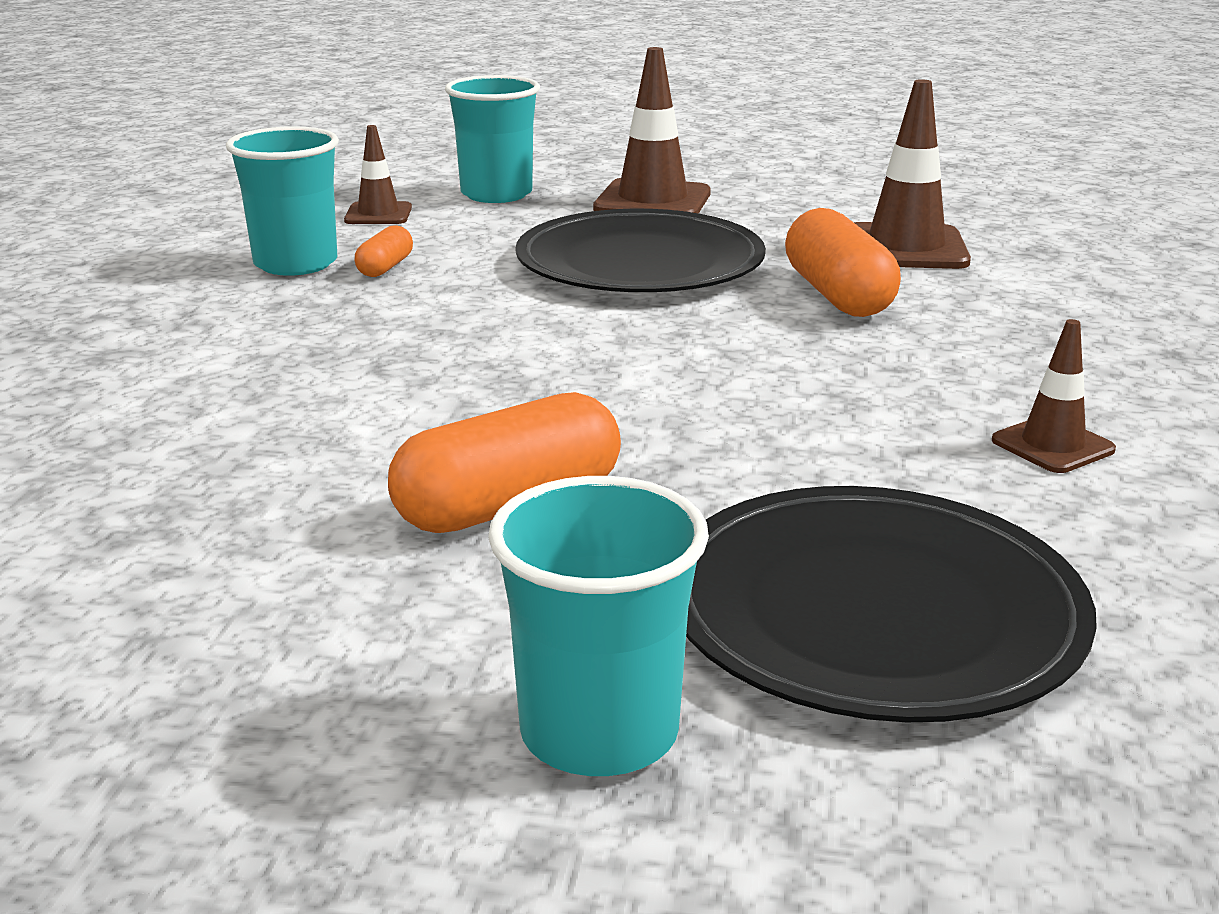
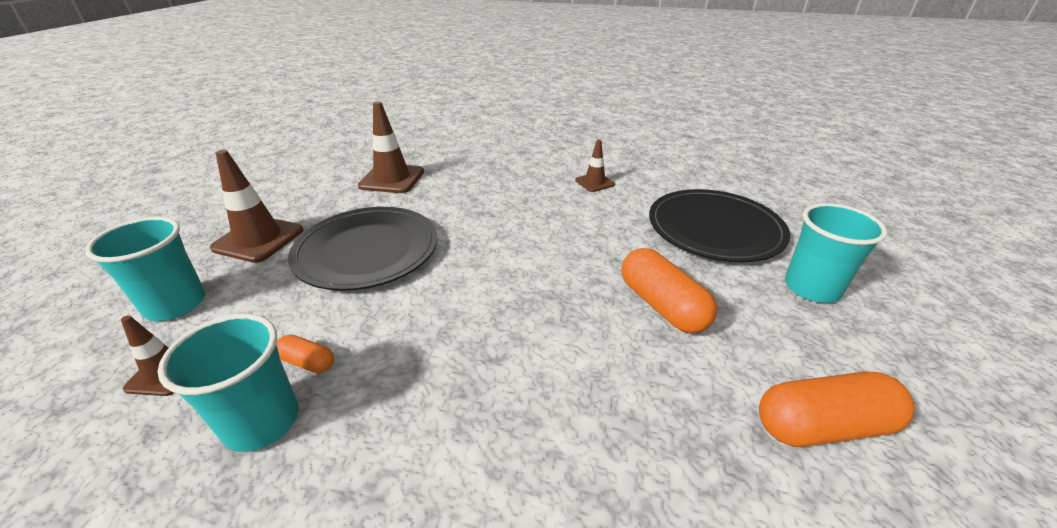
camera: 85 degrees left, 10 degrees up
(837, 295) = (443, 201): orange capsule -> orange capsule (823, 426)

